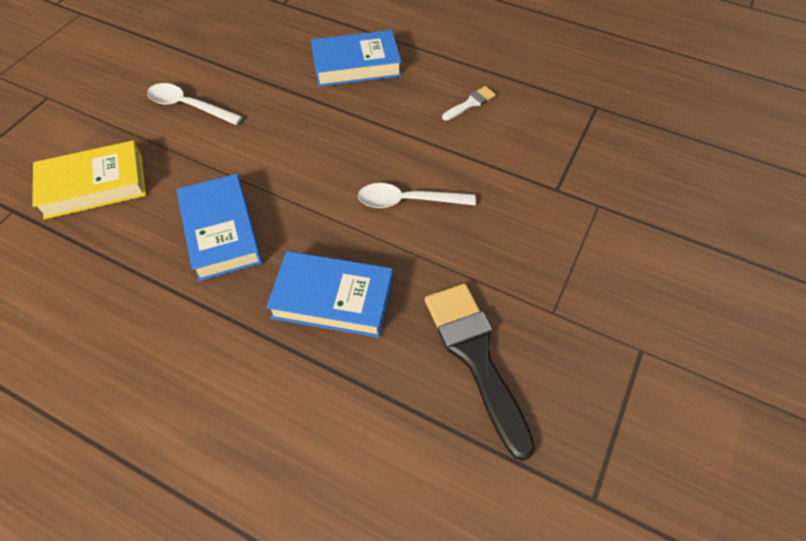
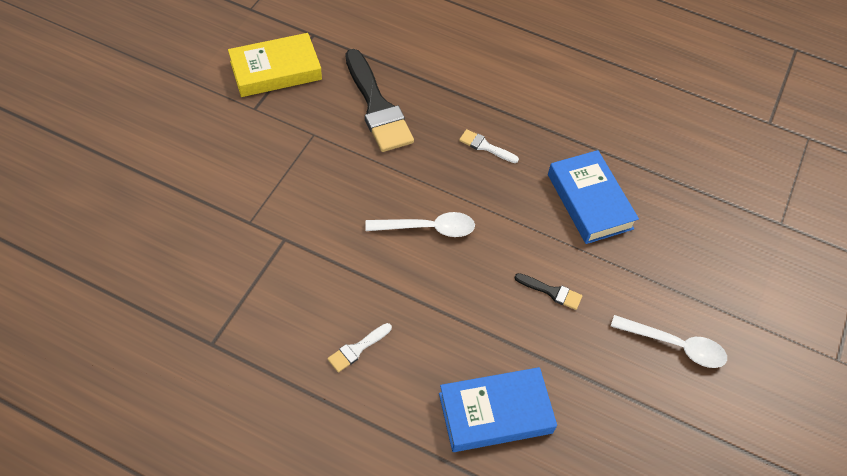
camera: 175 degrees right, 0 degrees up
(94, 185) = (723, 247): yellow book -> yellow book (276, 70)
(289, 145) = (551, 292): none -> black brush
(333, 299) = (485, 146): blue book -> white brush

